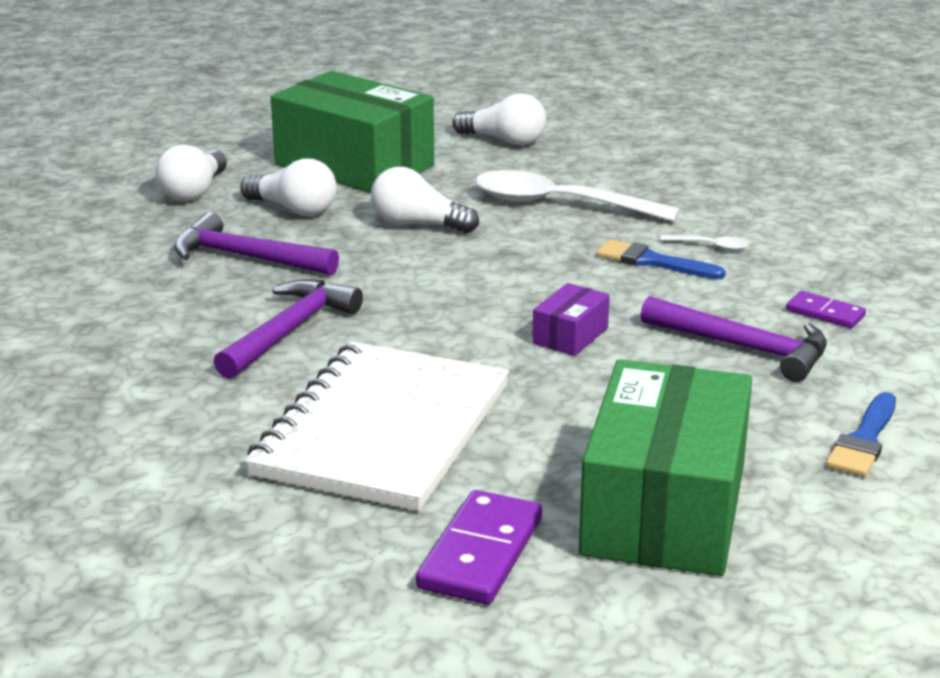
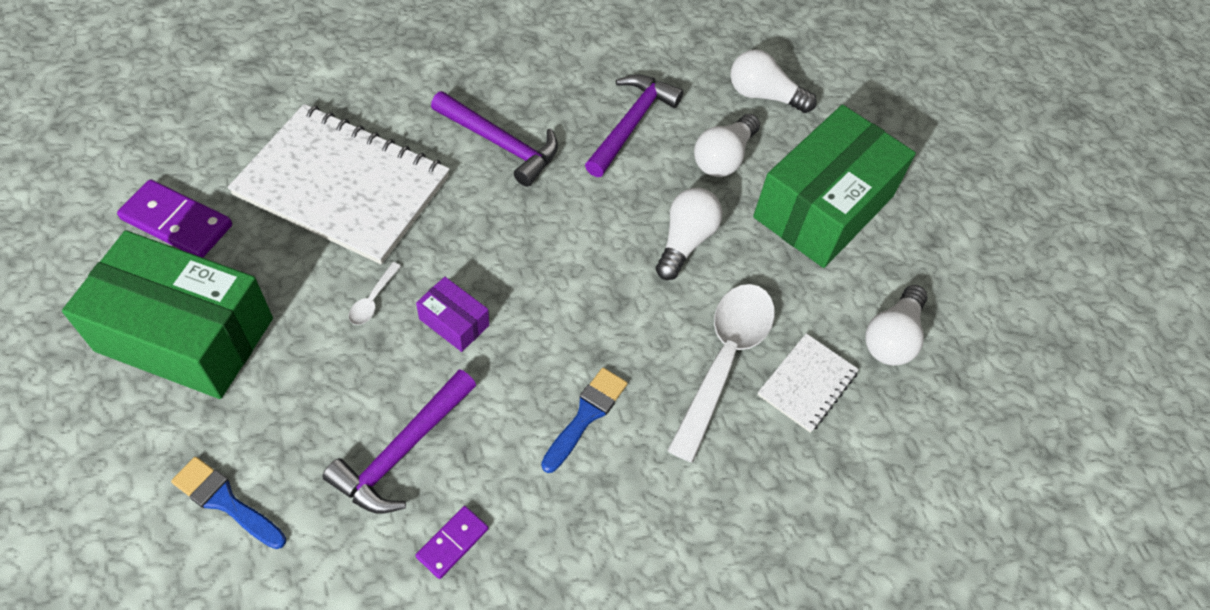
camera: 90 degrees right, 30 degrees up
(570, 172) = (807, 384): none -> white notebook
(710, 246) = (614, 476): white spoon -> white spoon (373, 300)

